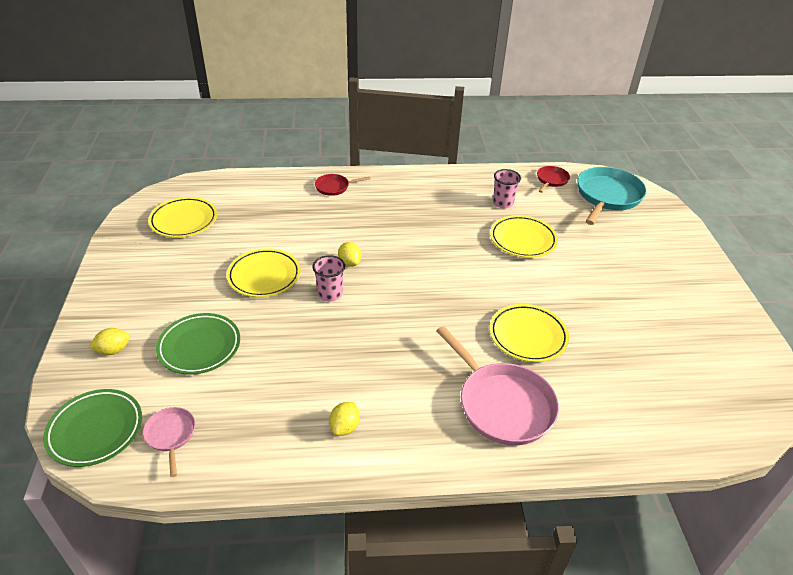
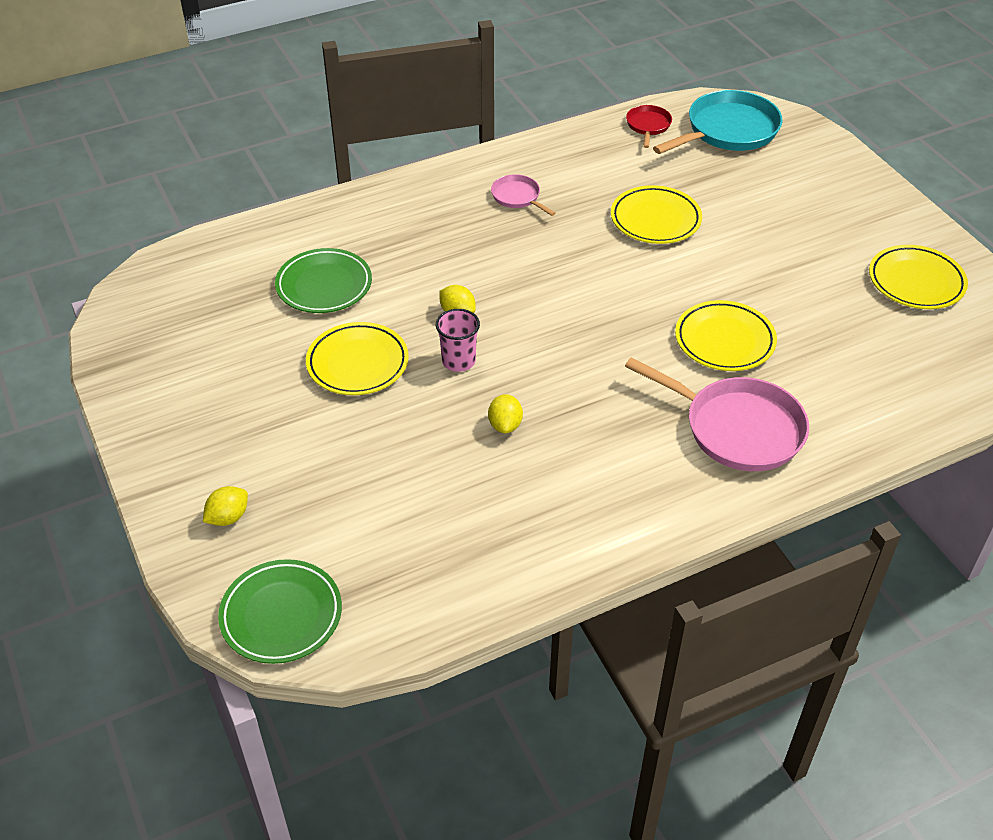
camera: 20 degrees left, 5 degrees up
(171, 435) = (379, 589): pink pan -> pink pan (518, 197)
(184, 220) = (190, 320): yellow plate -> yellow plate (916, 282)
(199, 347) = (337, 477): green plate -> green plate (324, 285)
(334, 187) = (369, 213): red pan -> none
(345, 427) = (577, 511): yellow lemon -> yellow lemon (505, 425)
(503, 203) = (604, 176): pink cup -> none
(607, 196) = (728, 131): turquoise pan -> turquoise pan turned 45 degrees clockwise

